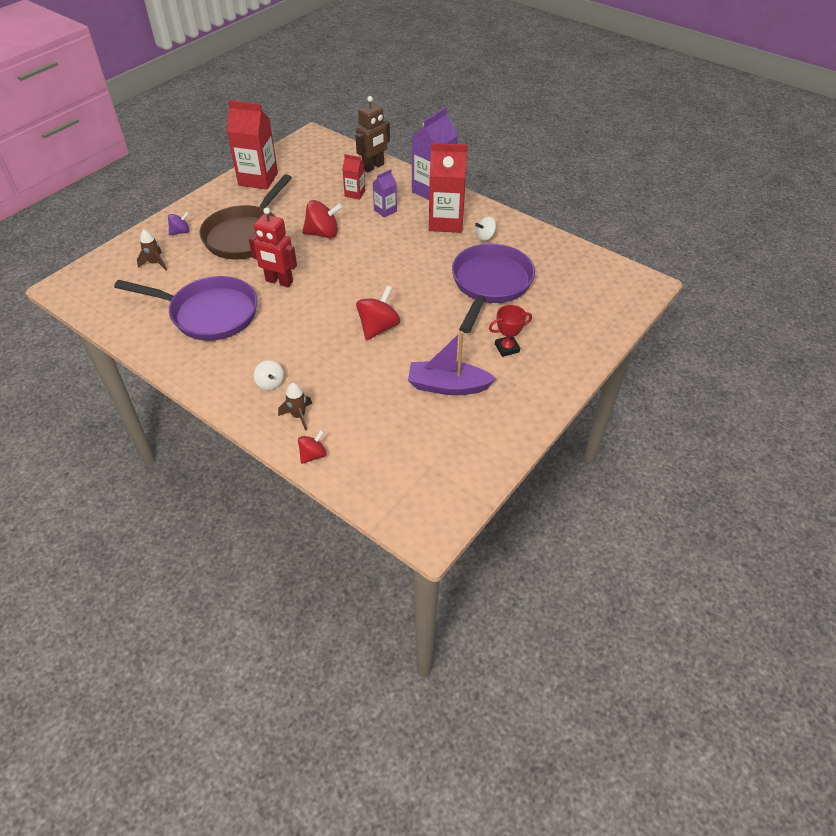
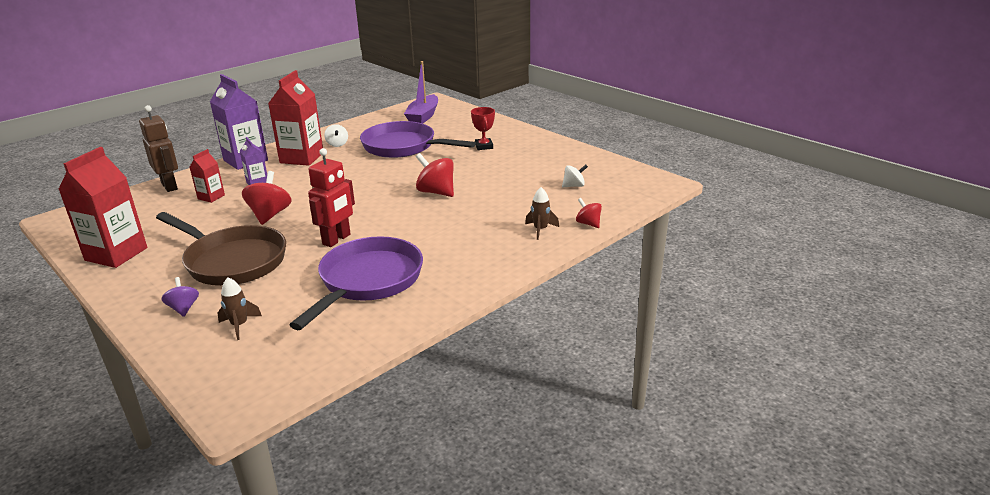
camera: 80 degrees left, 20 degrees down
(270, 383) = (493, 243): white spinning top -> white spinning top (574, 186)
(448, 386) = (519, 169): purple boat -> purple boat (423, 116)

